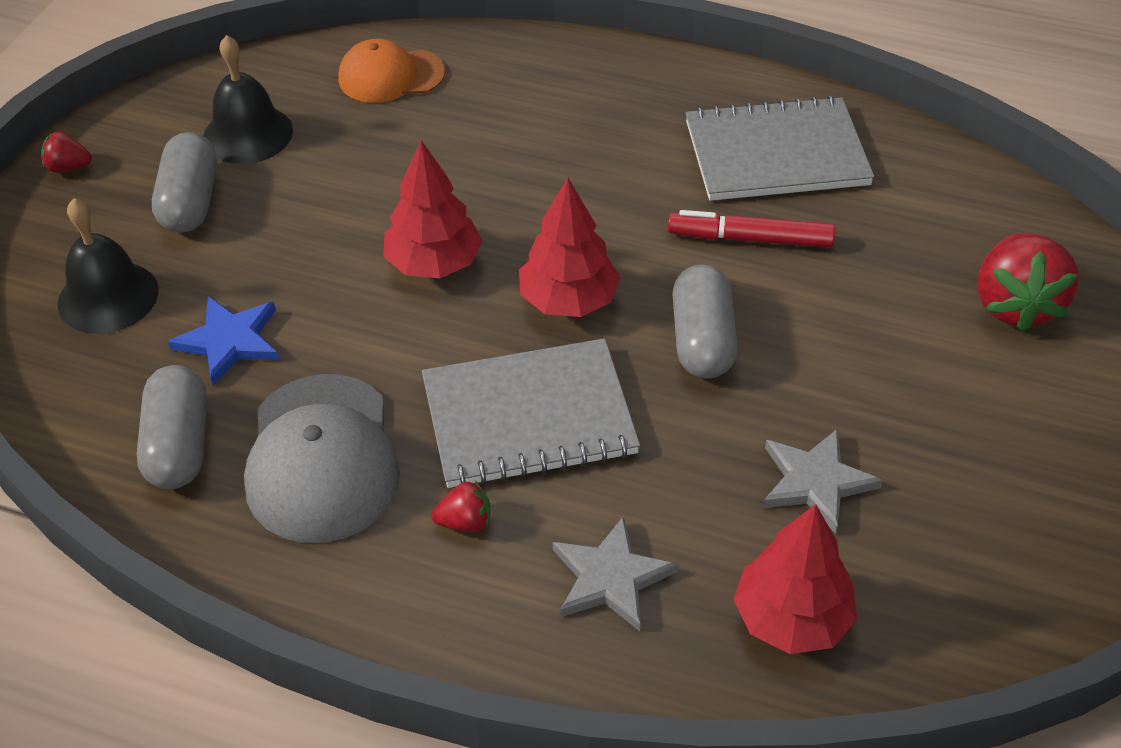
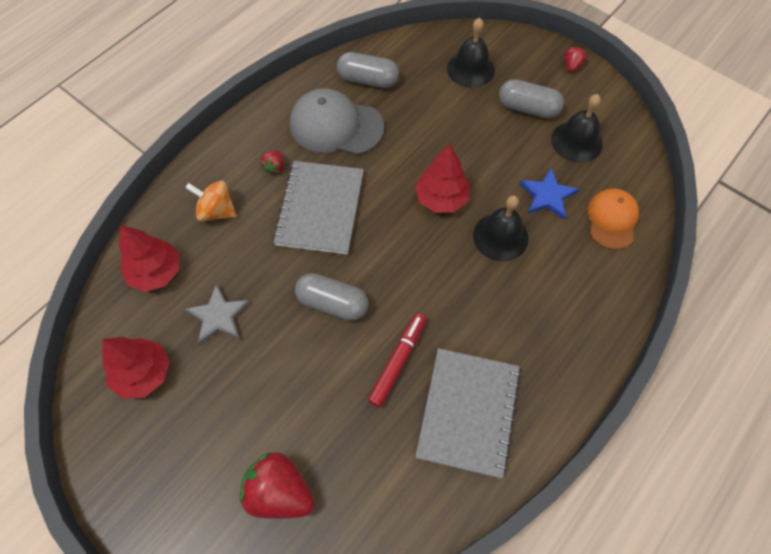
camera: 110 degrees right, 15 degrees up
(229, 341) = (422, 107): blue star -> blue star (547, 195)
(477, 180) = (500, 236): none -> black bell
(569, 301) = (388, 251): red tree -> red tree (143, 373)
(610, 578) = (216, 211): grey star -> orange spinning top

